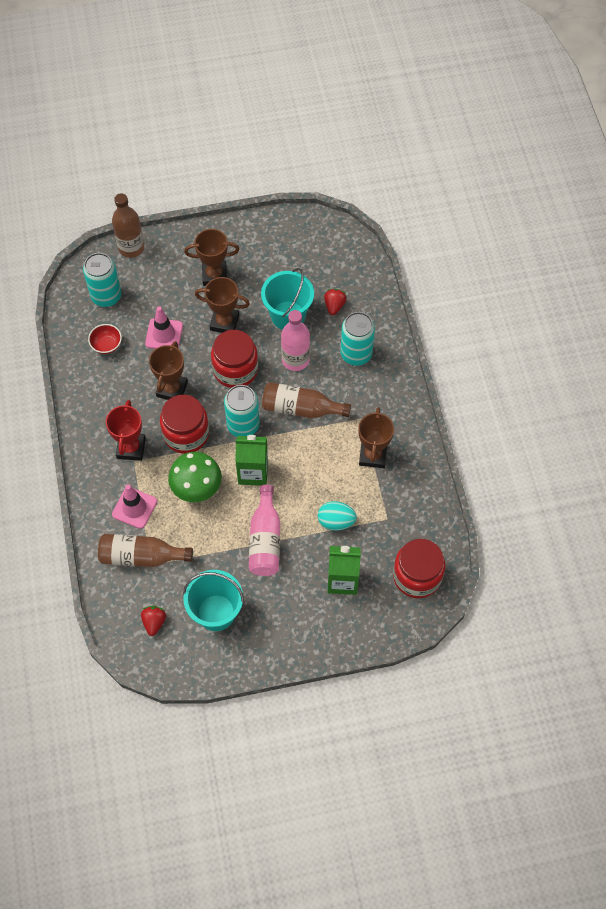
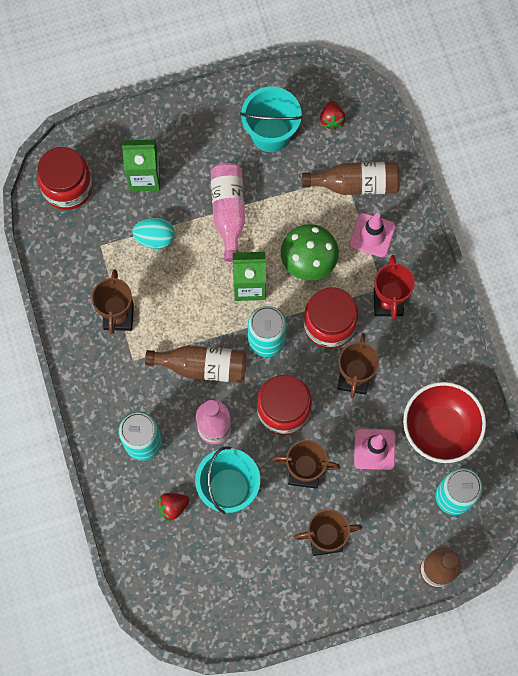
camera: 175 degrees right, 10 degrees up
(107, 345) = (440, 429): red bowl -> red bowl, size x2.04
(334, 306) = (173, 507): red strawberry -> red strawberry turned 60 degrees clockwise

